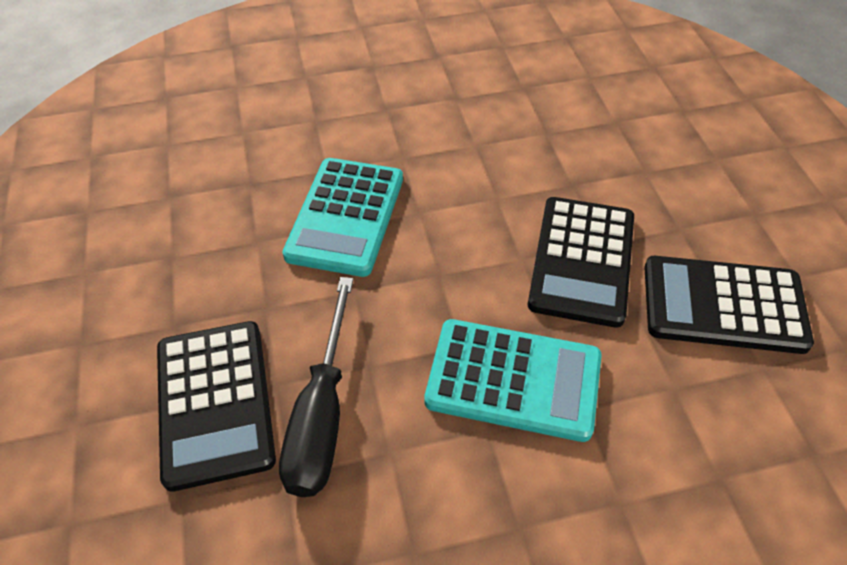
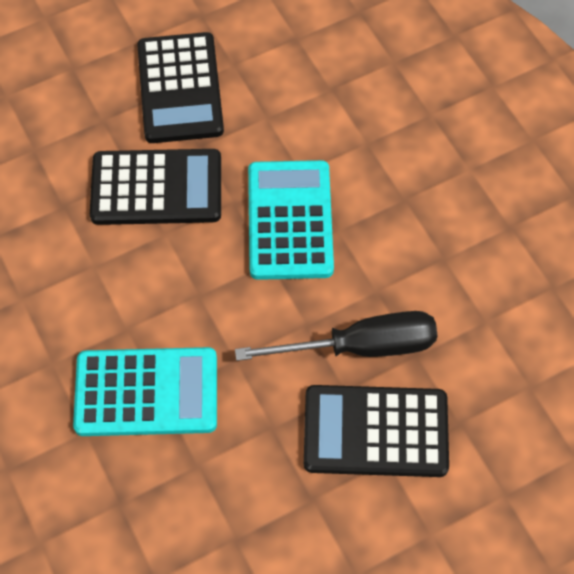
camera: 105 degrees left, 10 degrees up
(215, 403) = (375, 431): black calculator -> black calculator turned 150 degrees counterclockwise

